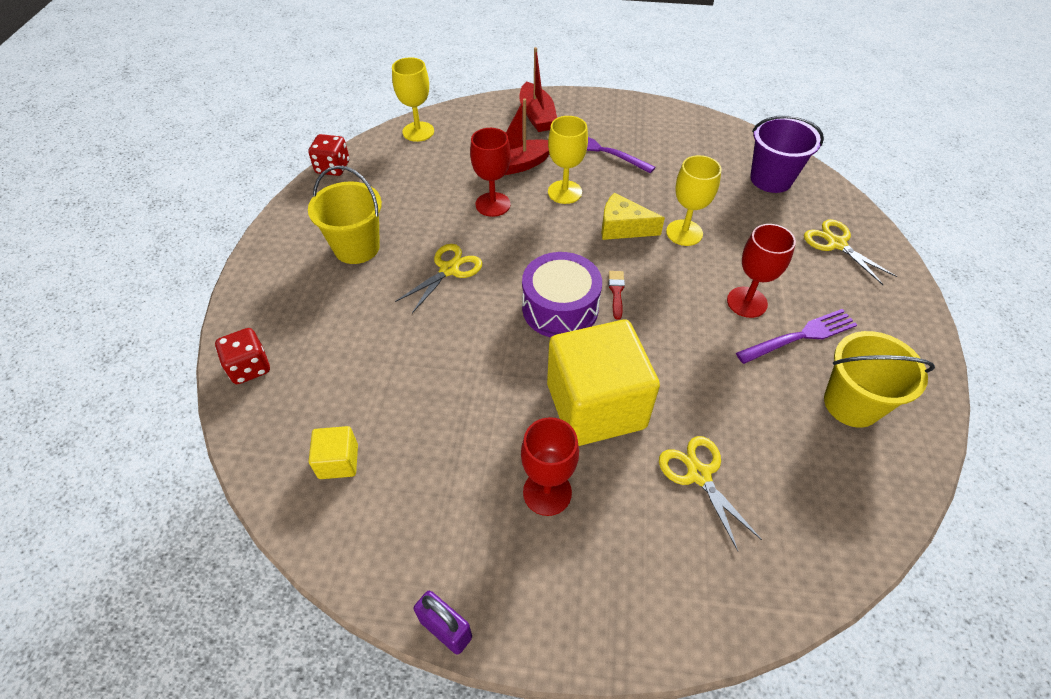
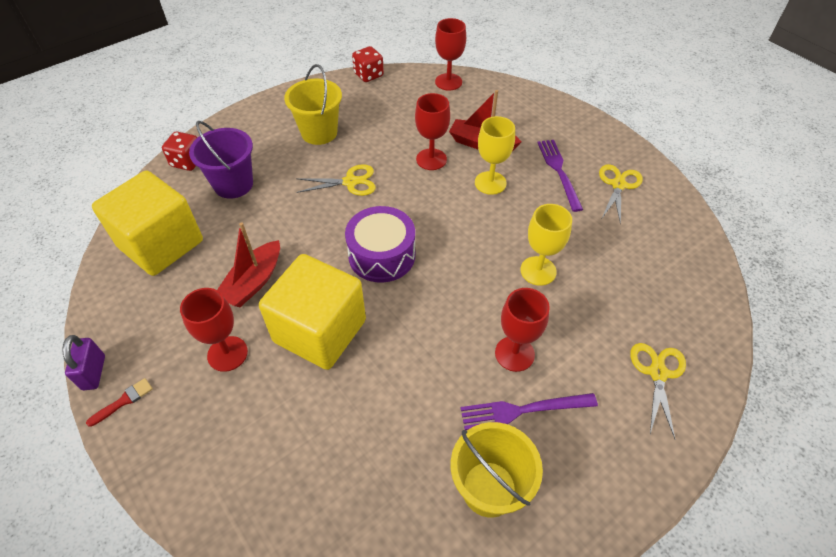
camera: 45 degrees right, 0 degrees up
(338, 461) = (161, 244): yellow cube -> yellow cube, size x2.28
(418, 132) = (448, 82): yellow goblet -> red goblet
(537, 116) = (544, 118): red boat -> red boat (253, 282)
(616, 292) = (431, 273): red brush -> red brush (124, 401)
(623, 227) = (497, 235): yellow cheese -> none
(699, 475) = (319, 428): yellow scissors -> yellow scissors (618, 185)
(771, 179) = (673, 283): purple bucket -> purple bucket (233, 184)
(801, 336) = (521, 410): purple fork -> purple fork turned 150 degrees clockwise

